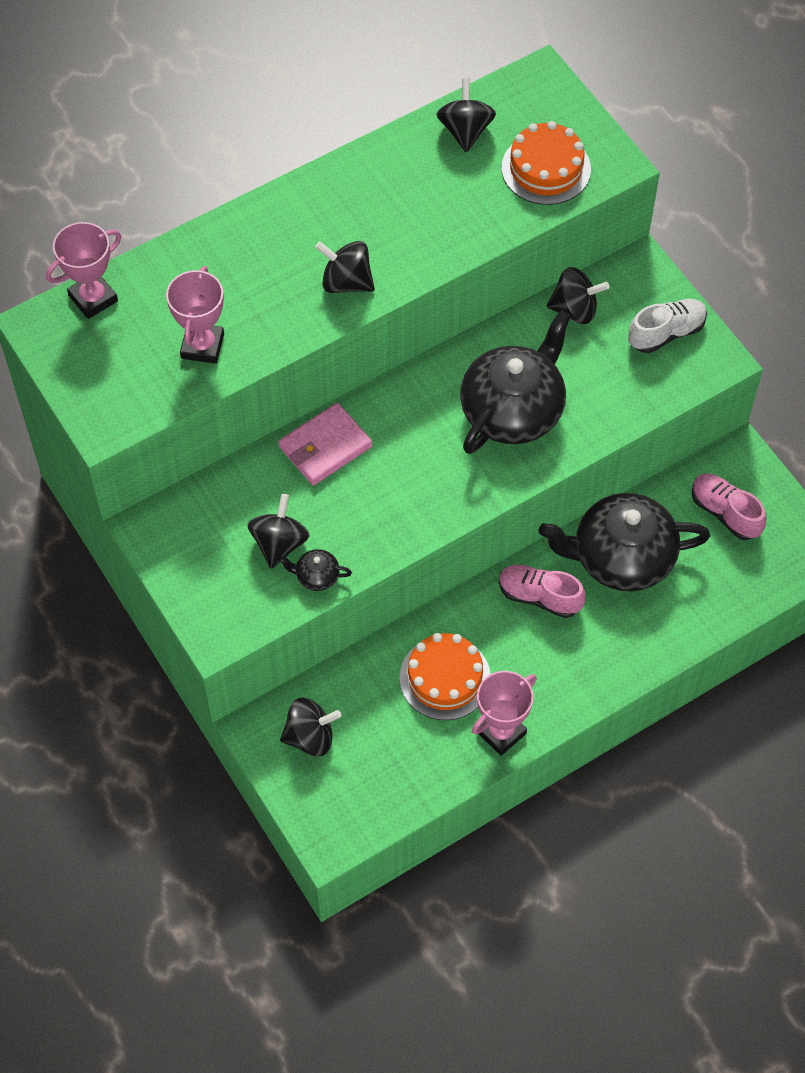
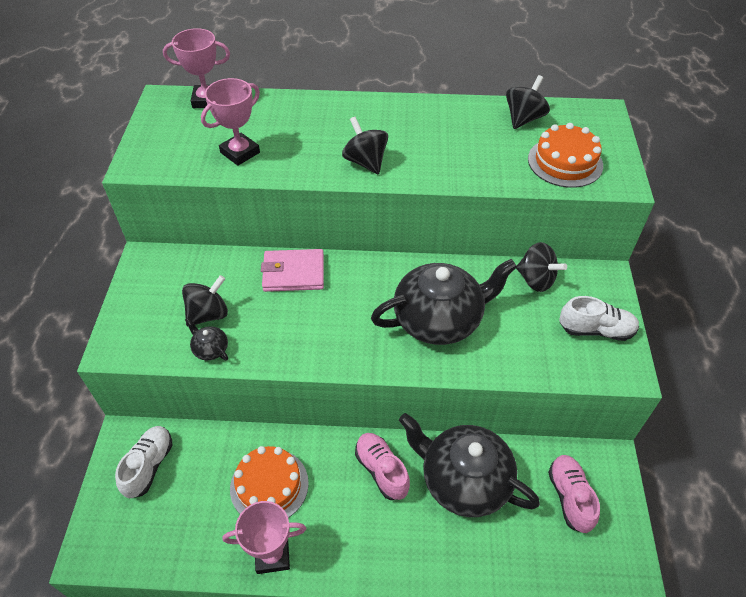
camera: 35 degrees right, 10 degrees down
(310, 737) = (149, 466): black spinning top -> white shoe

